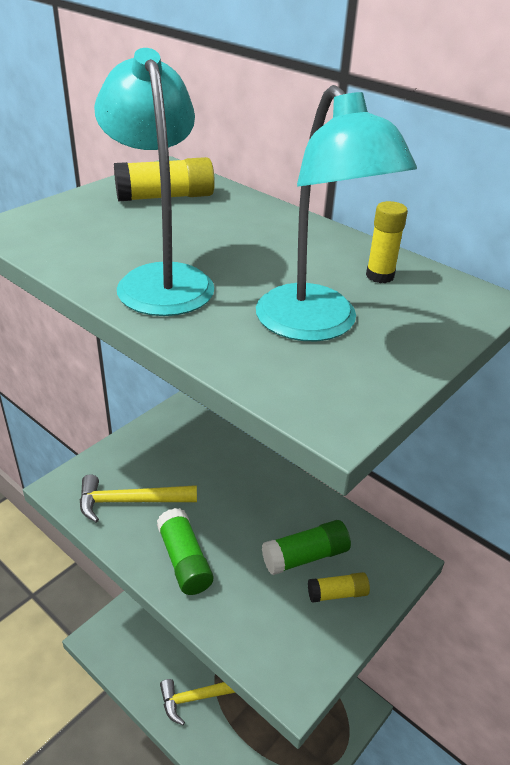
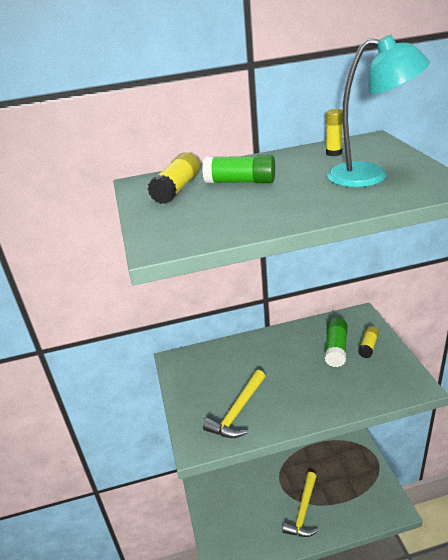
camera: 50 degrees left, 5 degrees down
(161, 279) = (285, 206): turquoise lamp -> none
(184, 560) = (306, 401): green glue stick -> green glue stick (240, 182)

